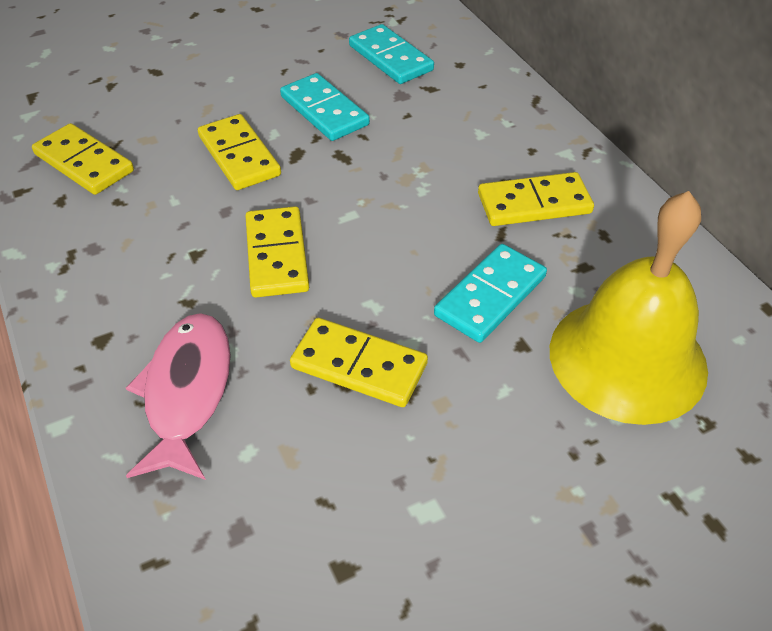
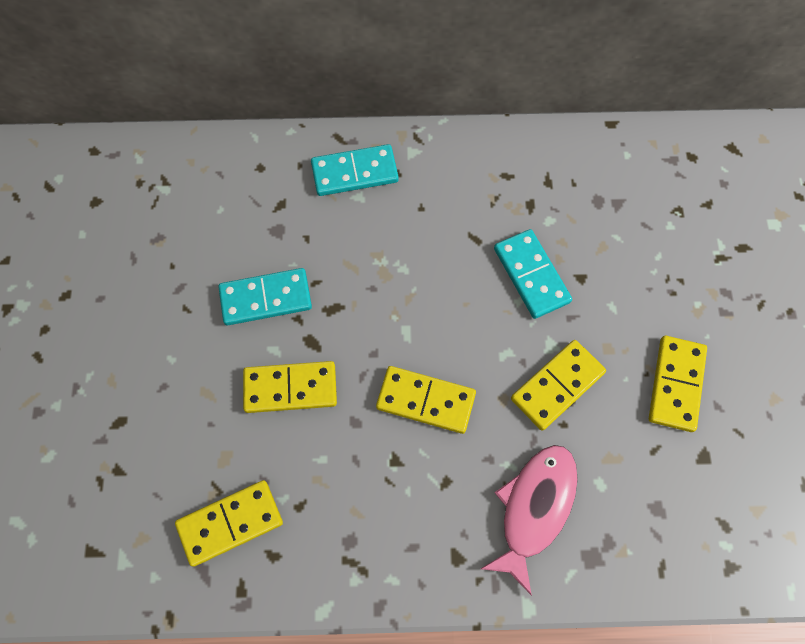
camera: 65 degrees left, 20 degrees up
(187, 392) = (534, 509): pink fish -> pink fish turned 90 degrees clockwise
(390, 58) = (220, 215): turquoise domino -> turquoise domino (354, 173)
(534, 203) = (455, 202): yellow domino -> yellow domino (675, 384)
(627, 358) = (617, 224): yellow bell -> none

